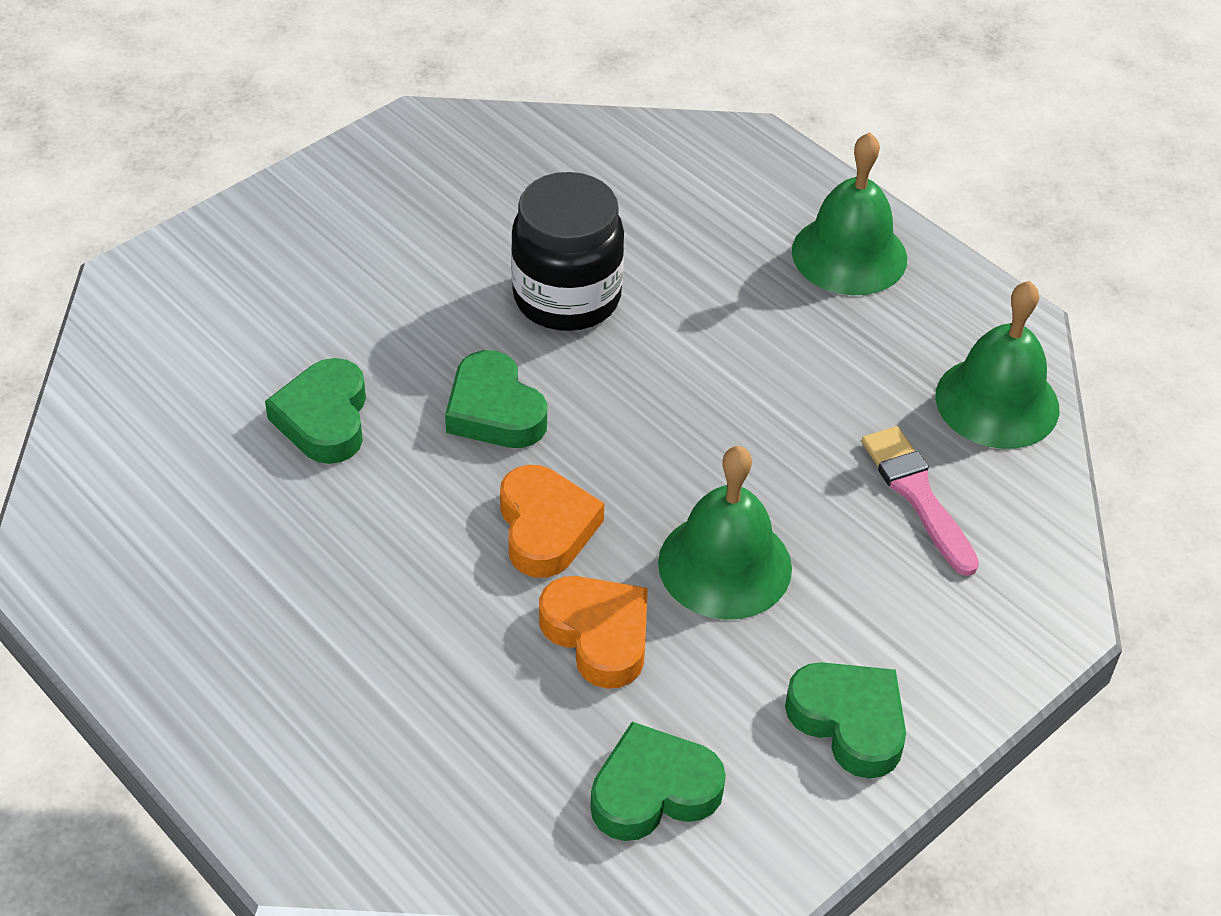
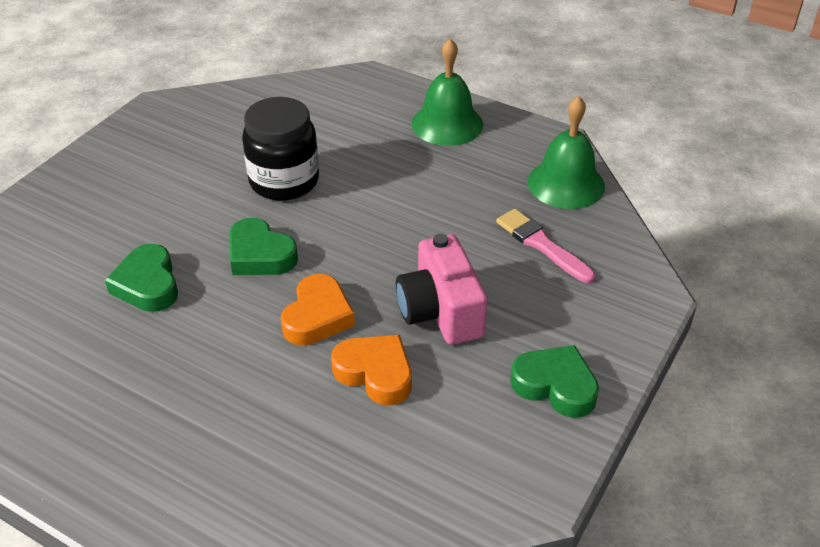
camera: 15 degrees left, 5 degrees down
(545, 528) = (317, 316): orange heart -> orange heart turned 45 degrees clockwise
(653, 791) = (447, 461): green heart -> none
(725, 565) = (440, 311): green bell -> pink camera

